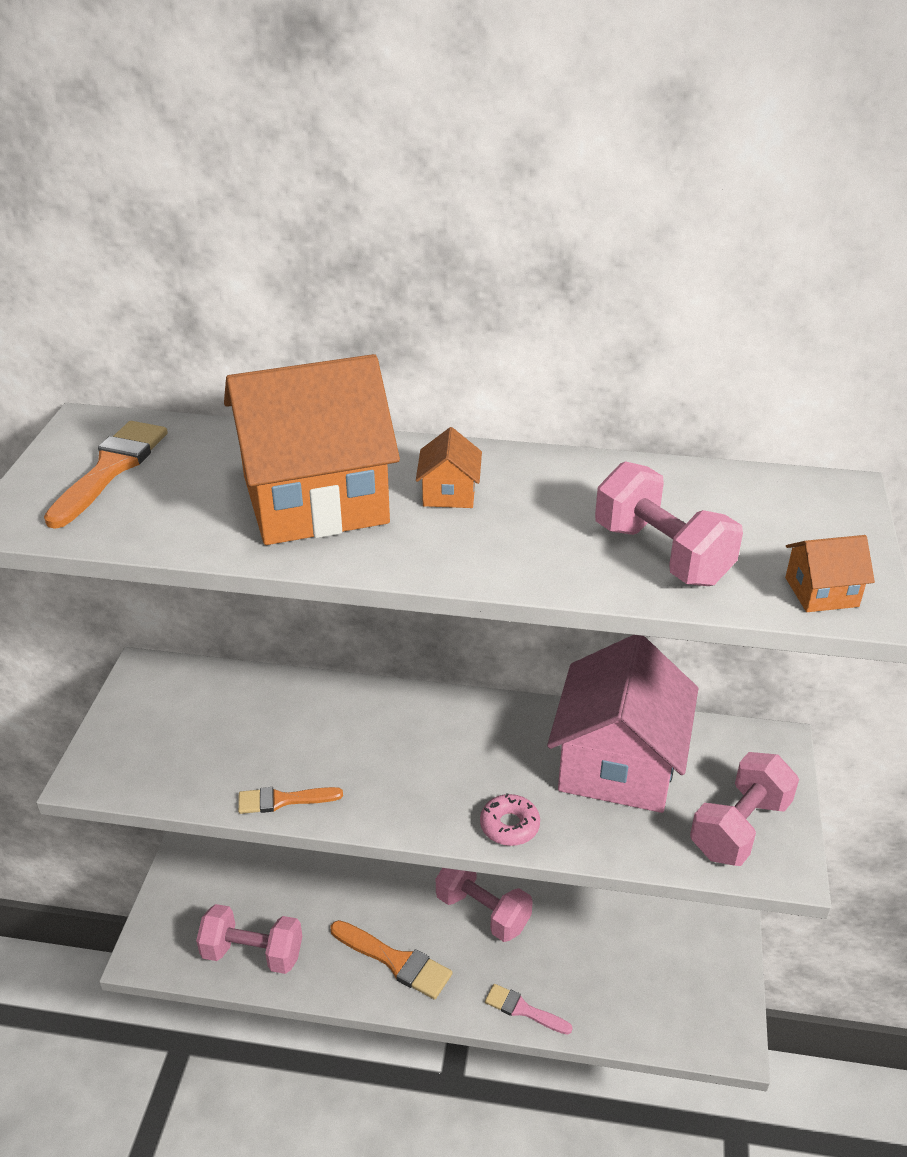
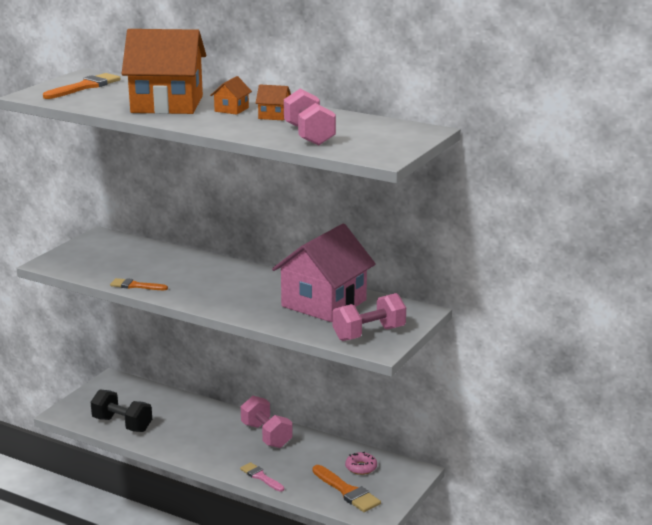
camera: 20 degrees right, 15 degrees down
(253, 953) = (122, 424): pink dumbbell -> black dumbbell
(395, 961) = (200, 443): orange brush -> orange brush (347, 491)
(509, 826) = (244, 312): pink donut -> pink donut (361, 467)
(821, 592) = (370, 153): orange house -> orange house (274, 116)

